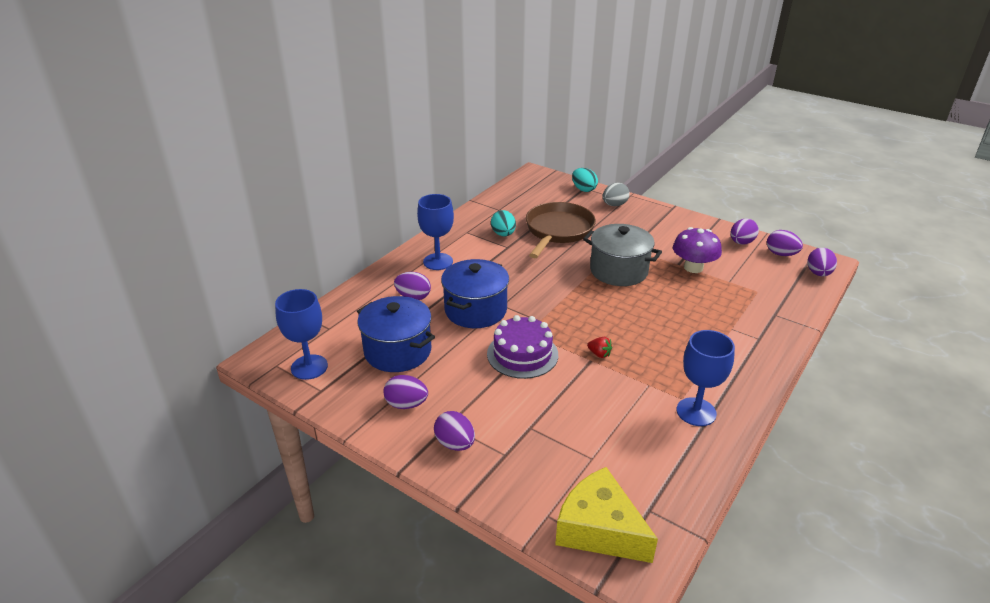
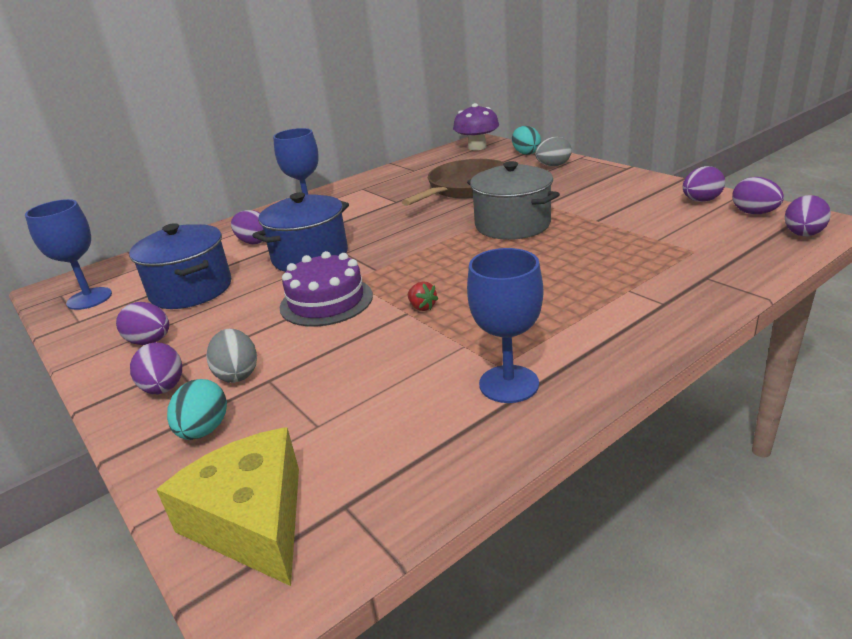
camera: 20 degrees right, 5 degrees down
(502, 425) = (237, 374): none -> grey egg
(503, 234) = (401, 190): turquoise egg -> turquoise egg (204, 430)
(693, 267) = (615, 224): purple mushroom -> purple mushroom (477, 147)

